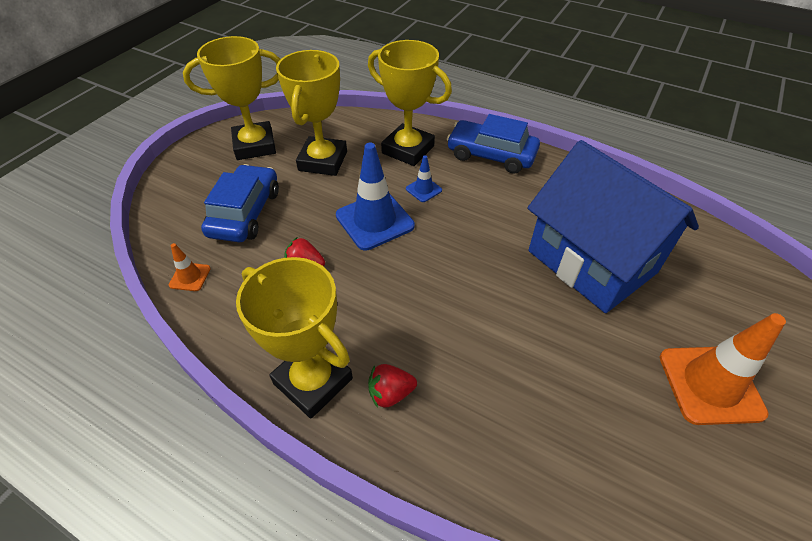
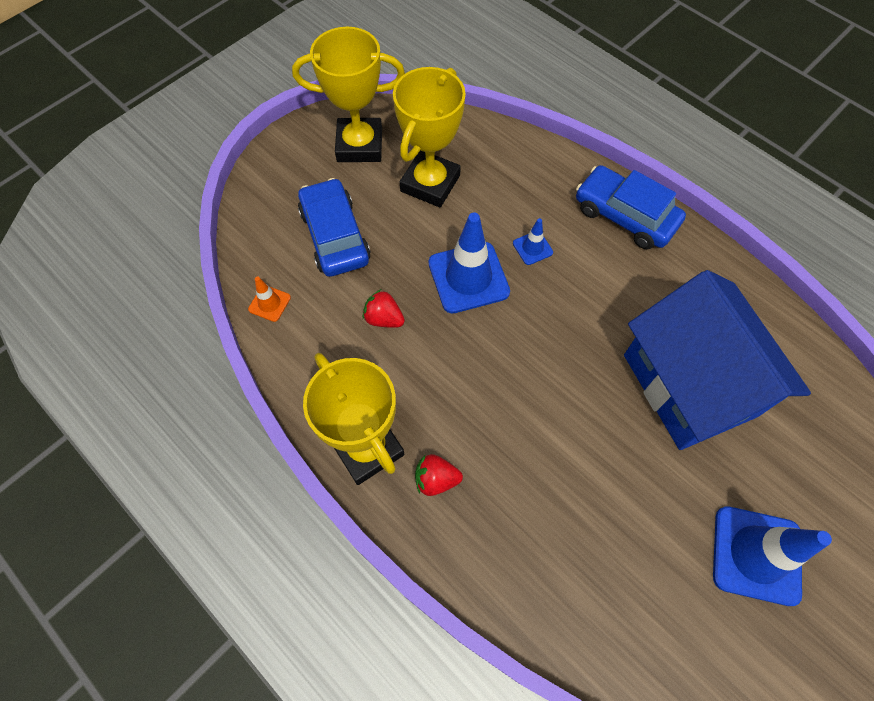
camera: 15 degrees right, 15 degrees up
(245, 213) = (335, 236): blue car -> blue car turned 45 degrees counterclockwise
(408, 150) = (530, 187): yellow trophy -> none
(710, 384) = (756, 555): orange traffic cone -> blue traffic cone

